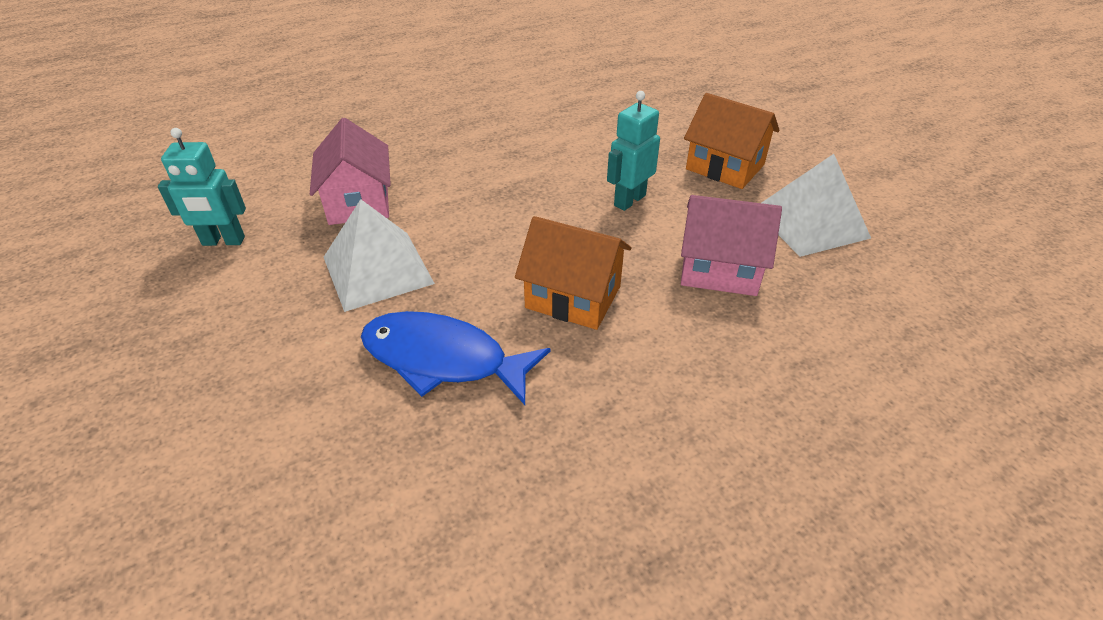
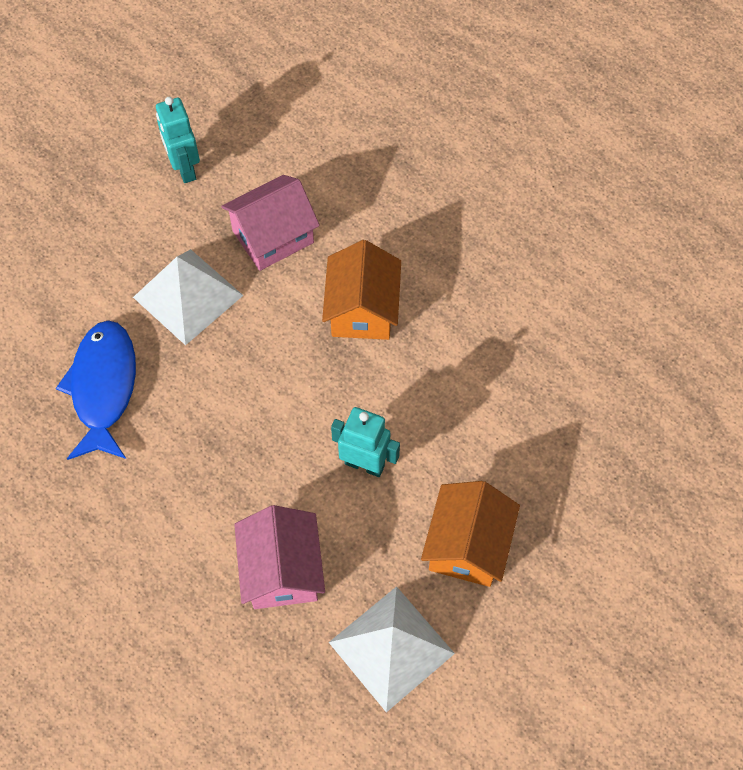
camera: 70 degrees right, 20 degrees up
(573, 297) = (203, 456): orange house -> orange house (362, 310)

